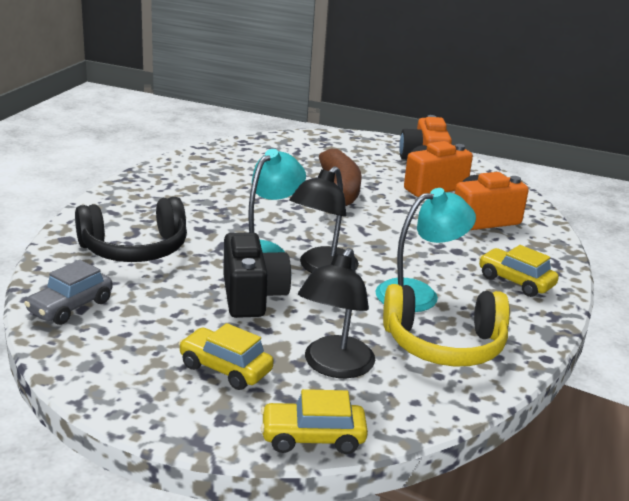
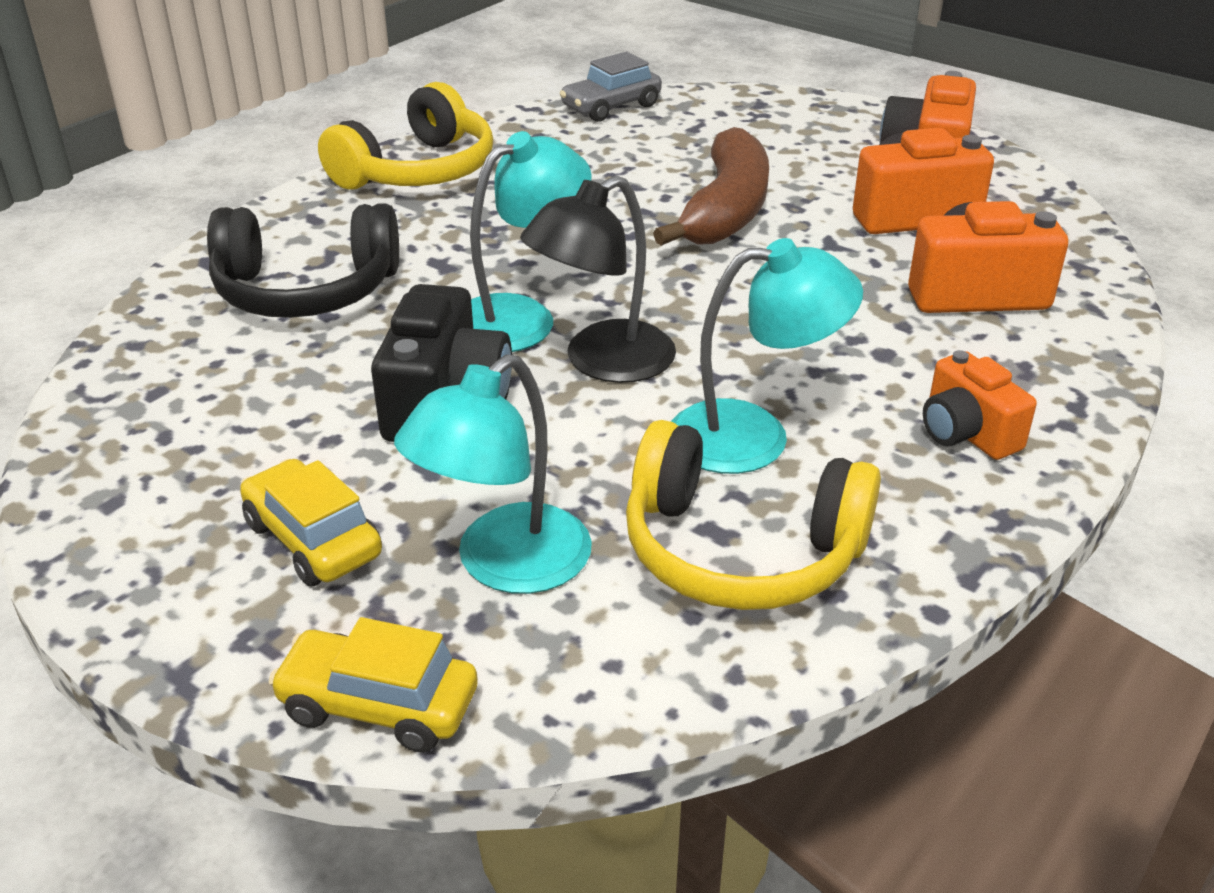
camera: 20 degrees right, 10 degrees up
(70, 307) = (140, 386): grey car -> grey car (611, 107)
(157, 183) = (418, 171): none -> yellow headphones
(334, 366) = (504, 565): black lamp -> turquoise lamp
(515, 281) = (966, 433): yellow car -> orange camera

